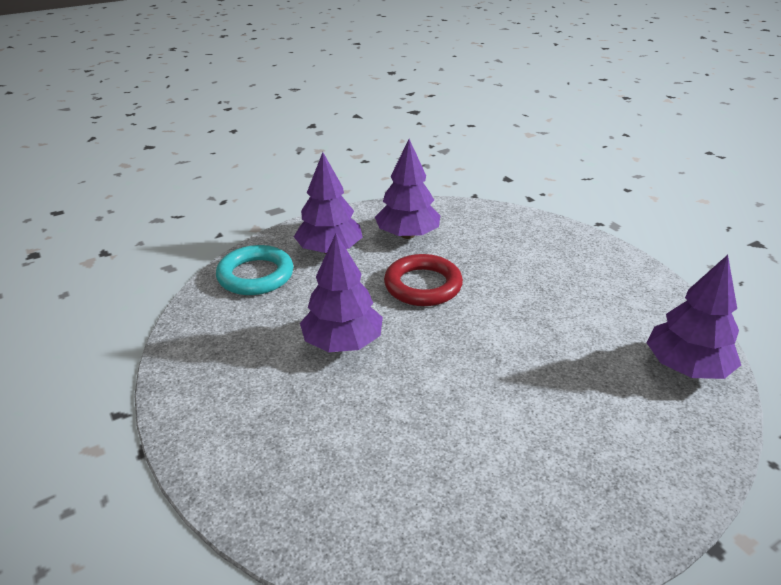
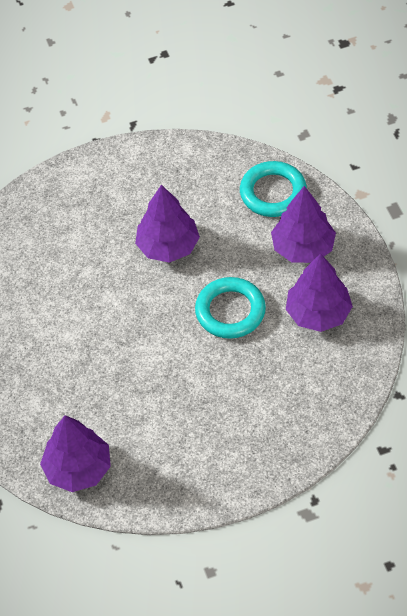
camera: 105 degrees right, 20 degrees up
(423, 285) = (230, 311): red ring -> turquoise ring

